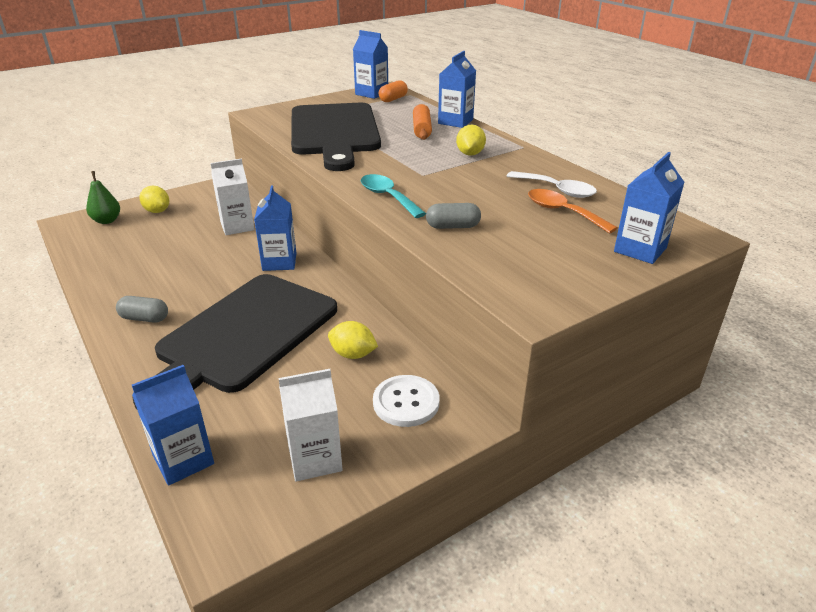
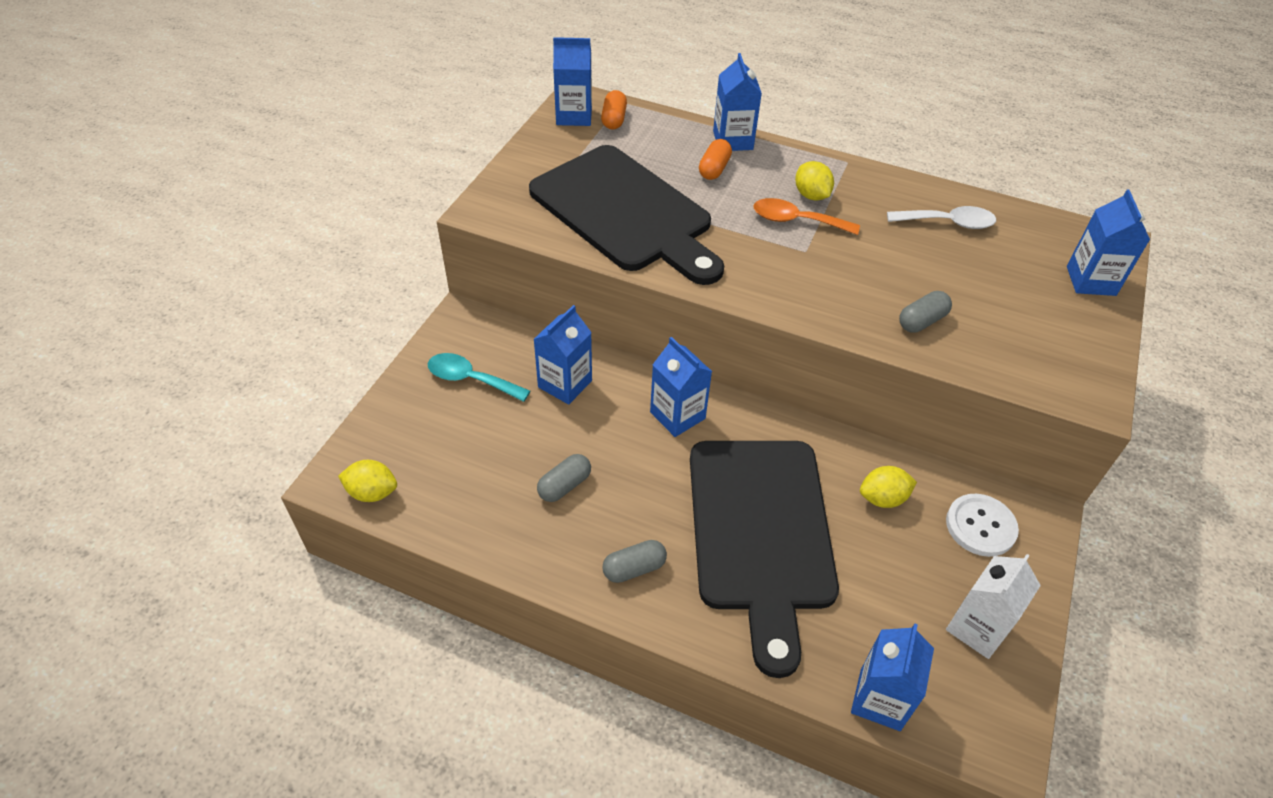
camera: 35 degrees left, 15 degrees up
(107, 220) = (386, 451): green pear -> none
(157, 211) = (432, 405): yellow lemon -> yellow lemon (372, 492)
(168, 267) = (564, 485): none -> grey capsule
(237, 226) = (565, 384): white carton -> blue carton
(388, 197) = (815, 303): turquoise spoon -> turquoise spoon (471, 379)
(422, 129) = (714, 169): orange rolling pin -> orange capsule
(563, 212) = (986, 255): orange spoon -> orange spoon (796, 221)

